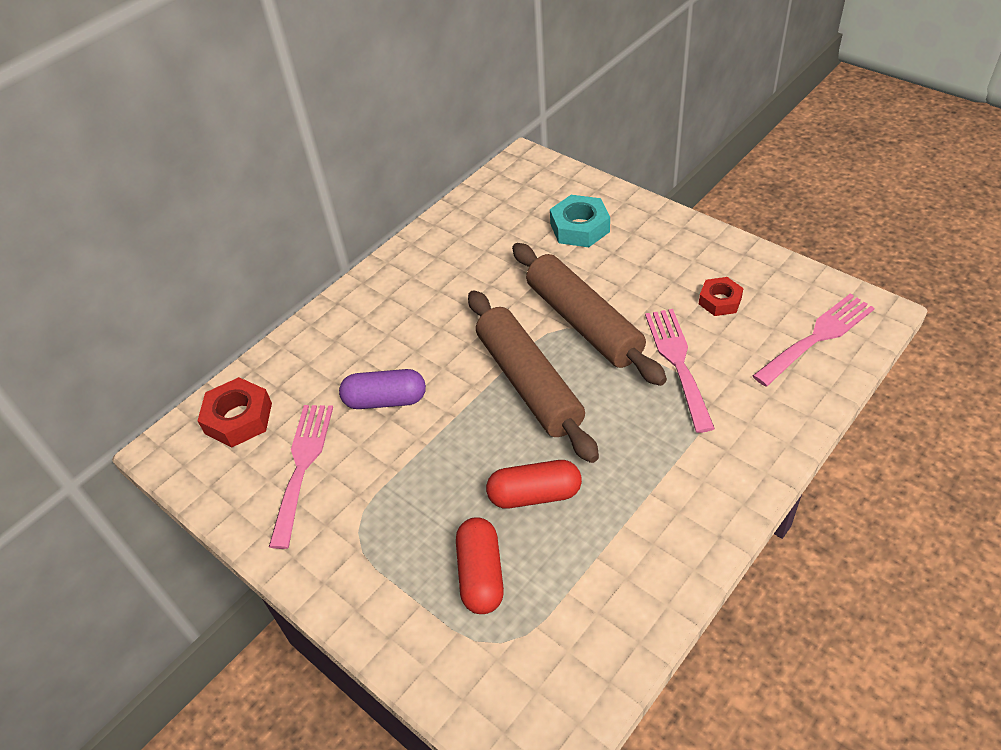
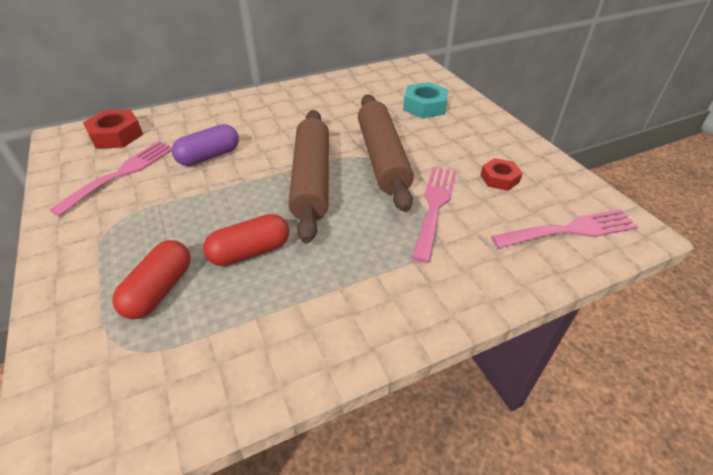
camera: 20 degrees right, 5 degrees down
(385, 400) = (209, 156): purple capsule -> purple capsule turned 60 degrees counterclockwise
(535, 494) = (250, 252): red capsule -> red capsule turned 45 degrees counterclockwise

